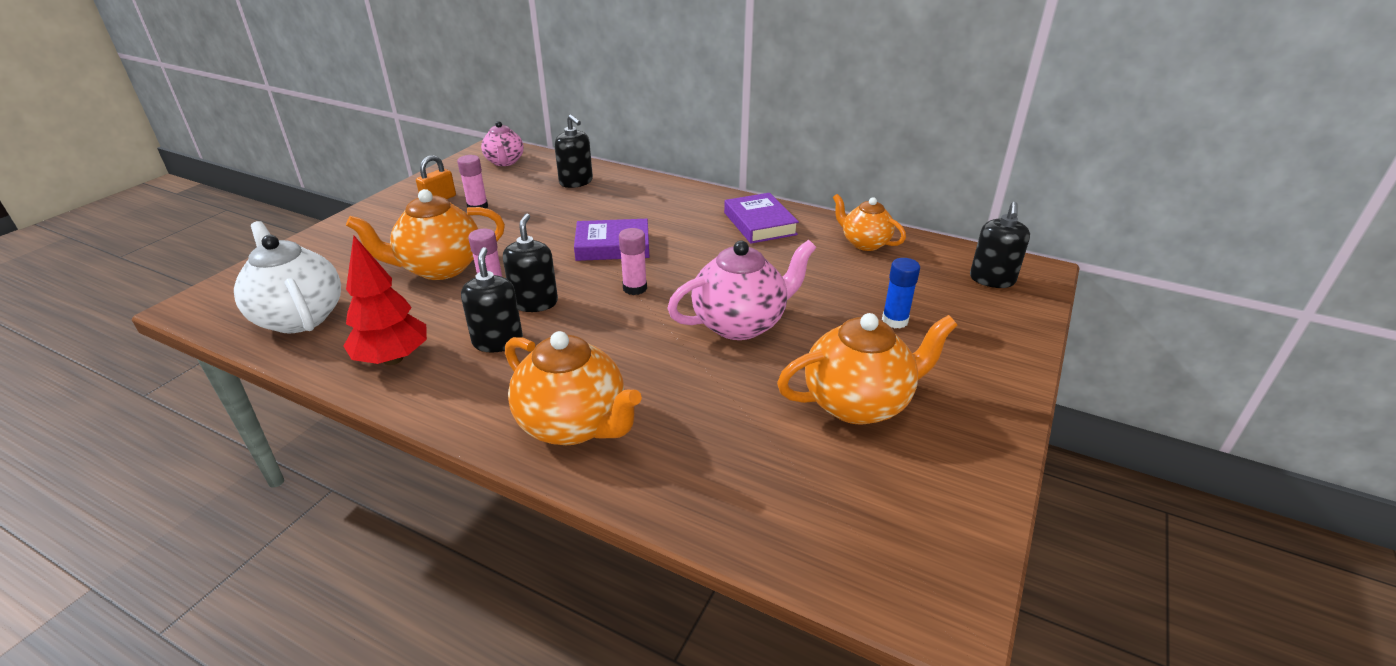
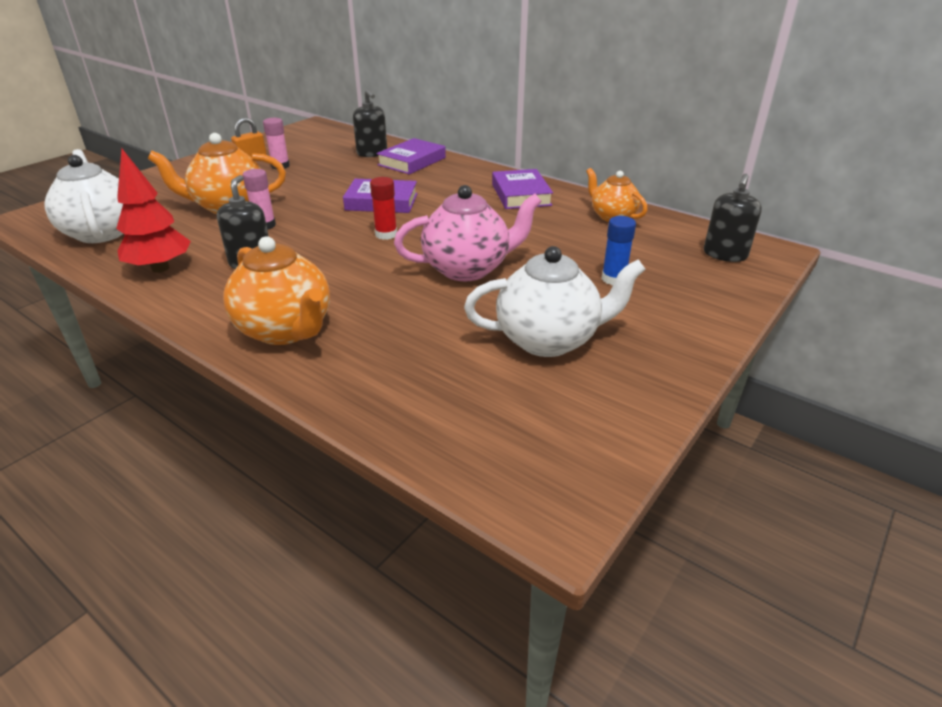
camera: 10 degrees right, 0 degrees up
(505, 162) = (318, 135): pink teapot -> none
(534, 302) = (295, 238): black soap dispenser -> none
(625, 190) = (412, 161): none -> purple book
(635, 288) = (386, 234): pink glue stick -> red glue stick
(858, 403) = (549, 340): orange teapot -> white teapot

